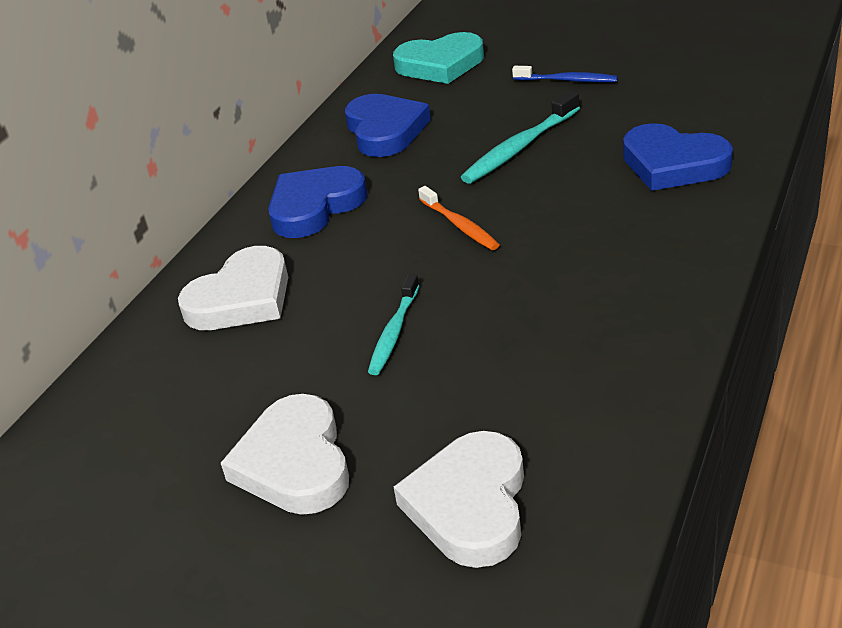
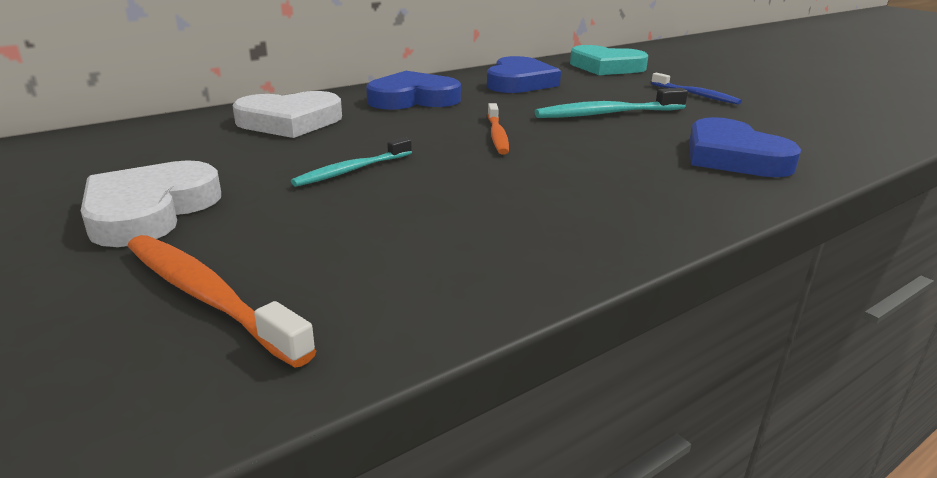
camera: 25 degrees right, 10 degrees down
(470, 505) = (207, 297): white heart -> orange toothbrush

